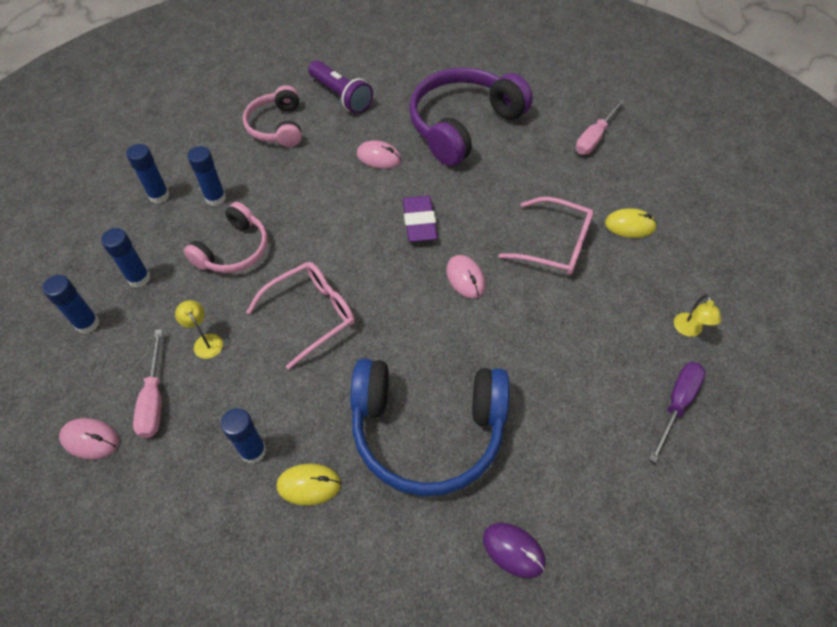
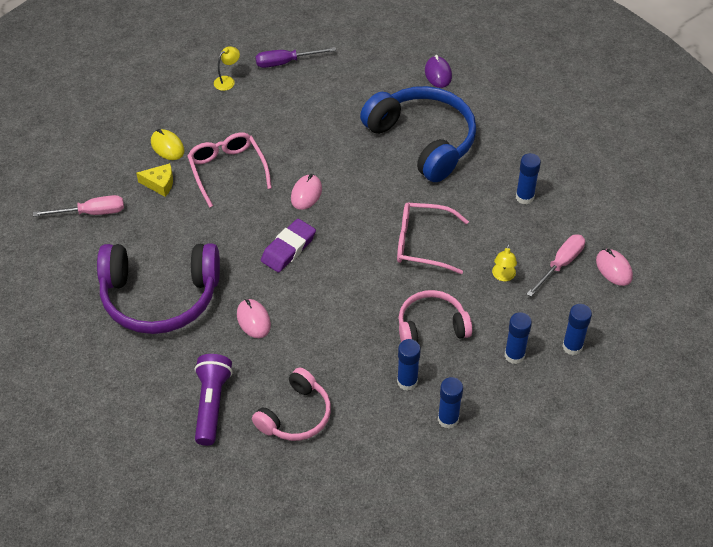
camera: 135 degrees left, 5 degrees down
(309, 485) = (509, 162): yellow mouse -> none
(585, 193) = (160, 184): none -> yellow cheese

